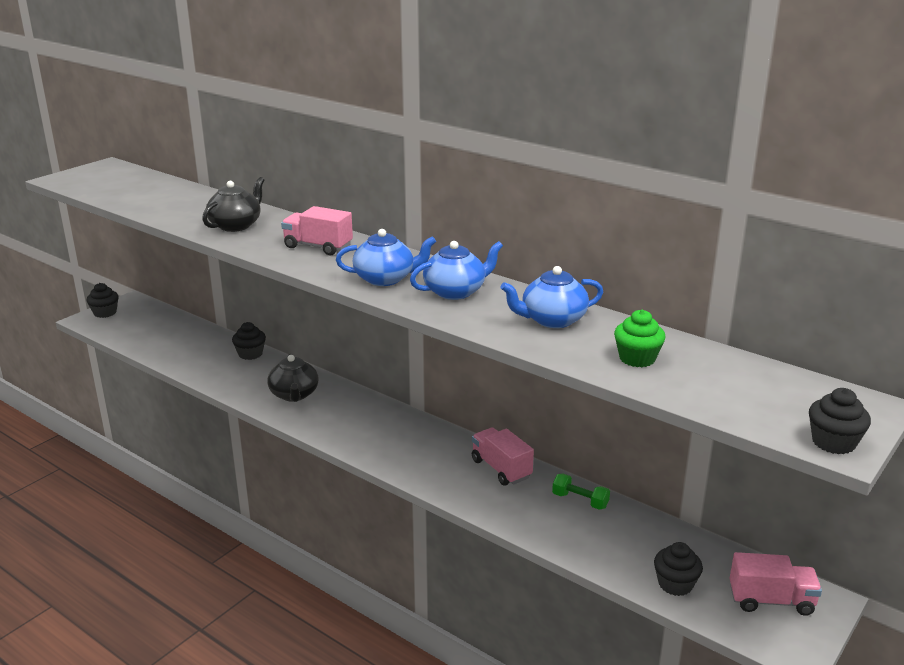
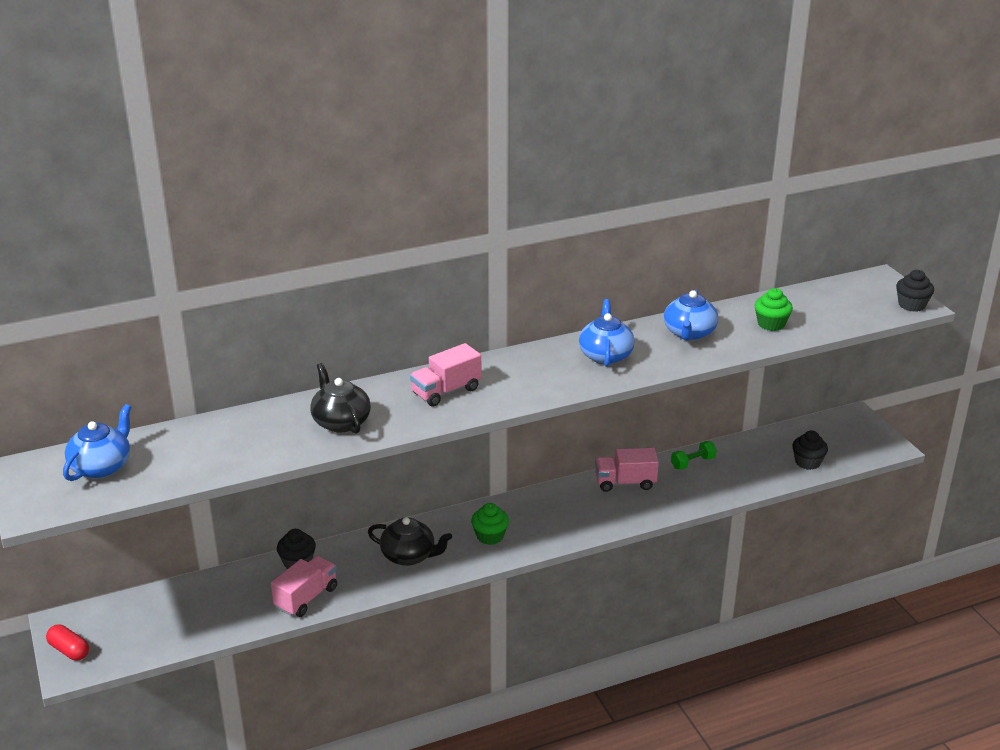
camera: 60 degrees left, 5 degrees up
(105, 313) = (69, 650): black cupcake -> red capsule
(351, 422) = (490, 536): none -> green cupcake
(385, 279) = (551, 378): blue teapot -> blue teapot (102, 466)
(771, 600) = (844, 434): pink truck -> pink truck (306, 598)

